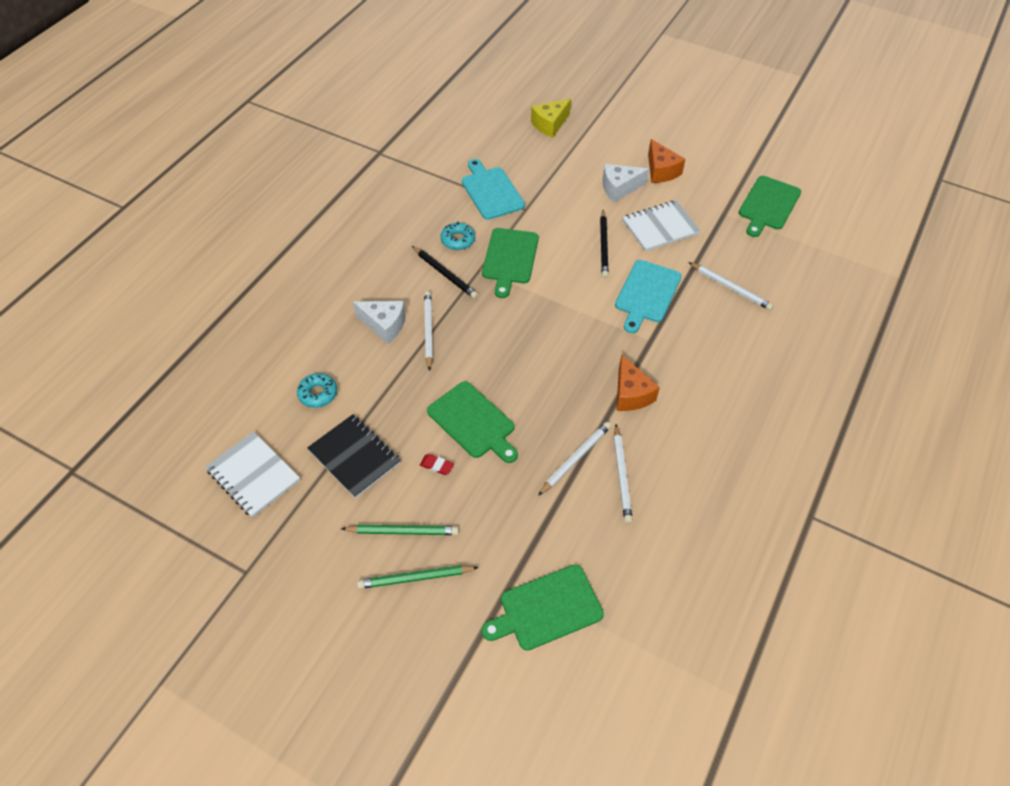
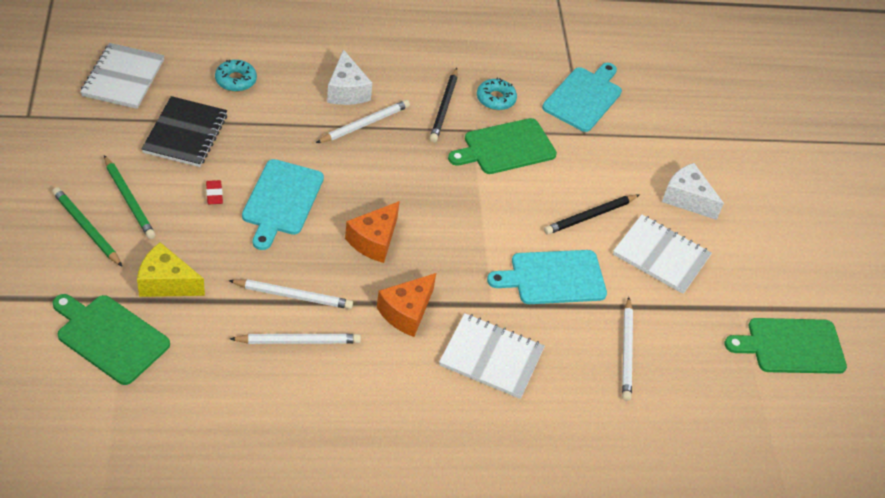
camera: 50 degrees right, 5 degrees down
(473, 422) = (281, 200): green cutting board -> turquoise cutting board
(550, 124) = (726, 105): yellow cheese -> yellow cheese (166, 283)
(621, 475) = (298, 341): white pencil -> white pencil turned 150 degrees counterclockwise
(661, 171) = (749, 226): orange cheese -> orange cheese (374, 240)
(698, 364) = (491, 357): none -> white notebook

